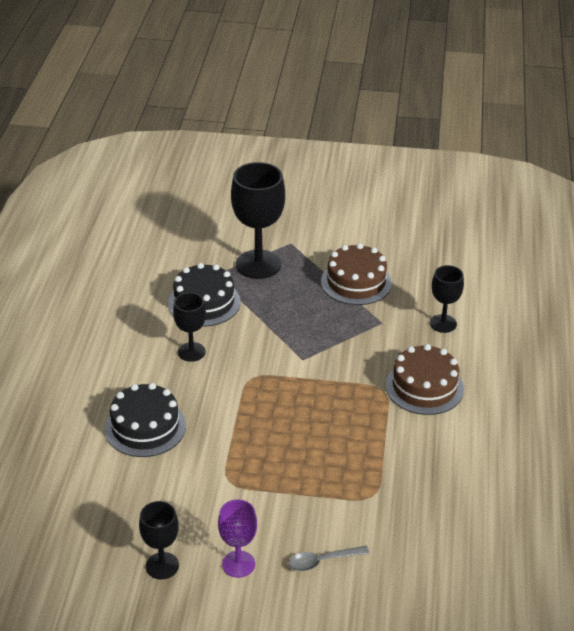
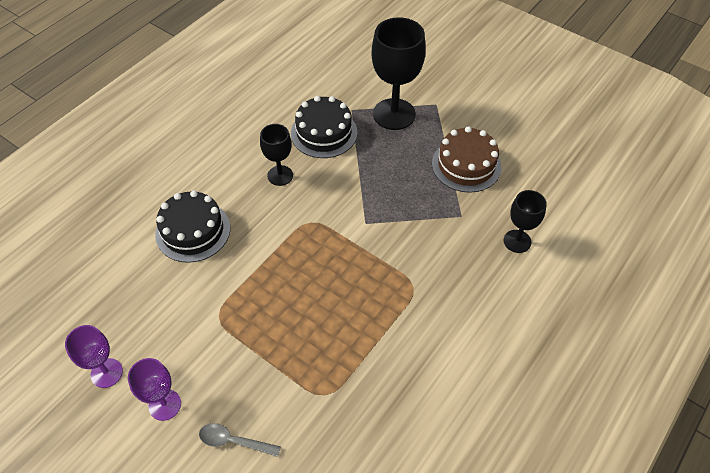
camera: 30 degrees right, 15 degrees up
(162, 566) = (106, 373): black goblet -> purple goblet
(424, 387) = (453, 301): brown cake -> none

